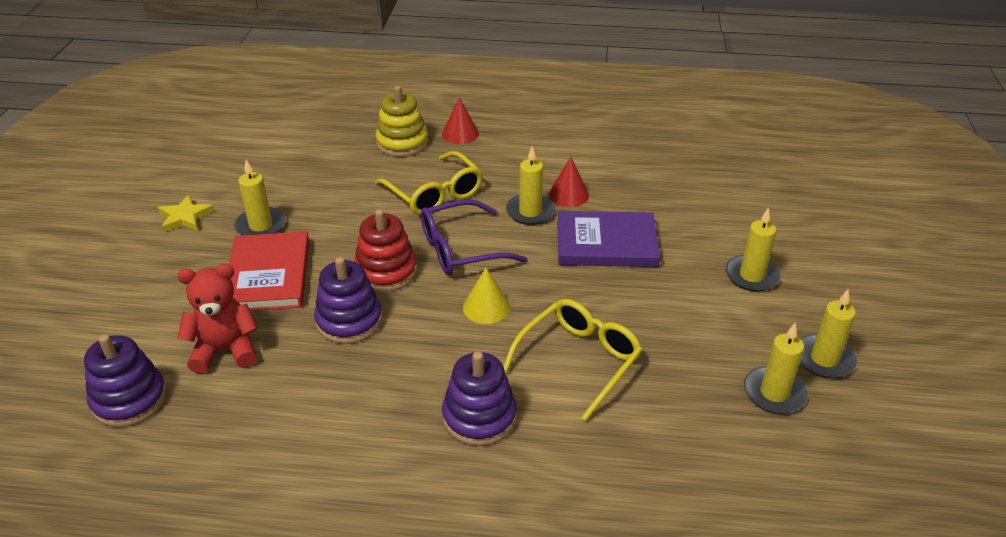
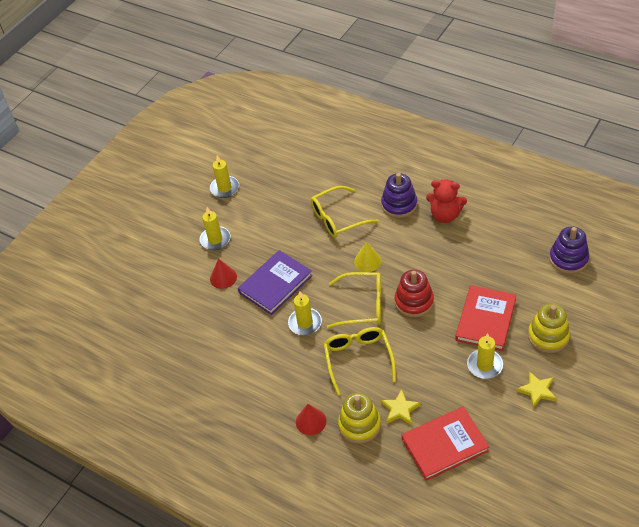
camera: 150 degrees left, 10 degrees up
(169, 278) = (548, 336): none -> yellow stacking toy
(225, 350) = (516, 274): red teddy bear -> red teddy bear (445, 215)
(296, 149) = (444, 445): none -> red book
(349, 321) = (445, 274): purple stacking toy -> none
(359, 164) = (400, 409): none -> yellow star
(460, 249) = (363, 305): purple glasses -> yellow glasses
(568, 194) = (272, 330): red cone -> red cone (223, 277)
(606, 243) = (275, 284): purple book -> purple book turned 75 degrees counterclockwise
(774, 393) = (261, 180): yellow candle -> none

